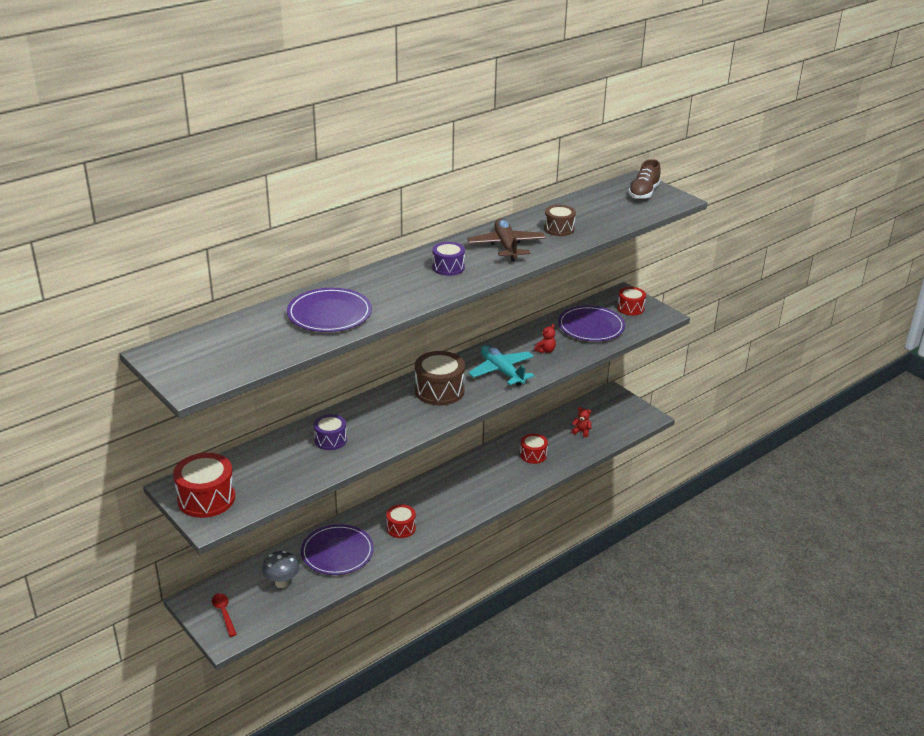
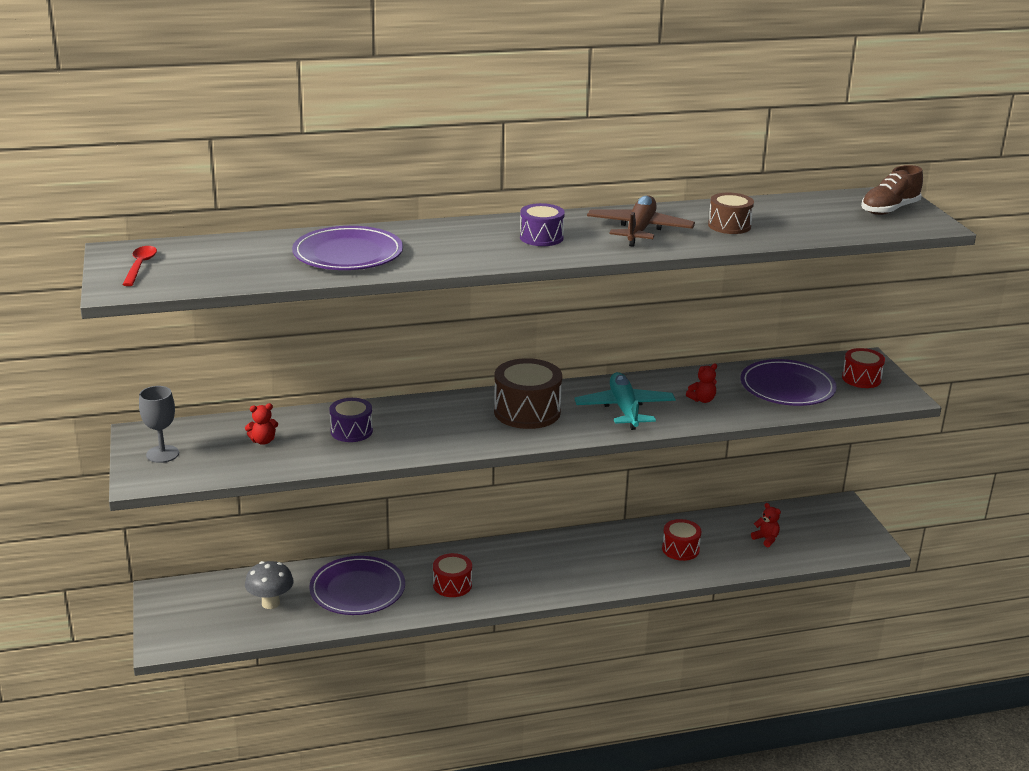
camera: 25 degrees right, 5 degrees down
(206, 498) = (162, 454): red drum -> grey goblet
(224, 613) = (184, 615): red spoon -> red spoon (140, 266)
(273, 466) = (263, 441): none -> red teddy bear

